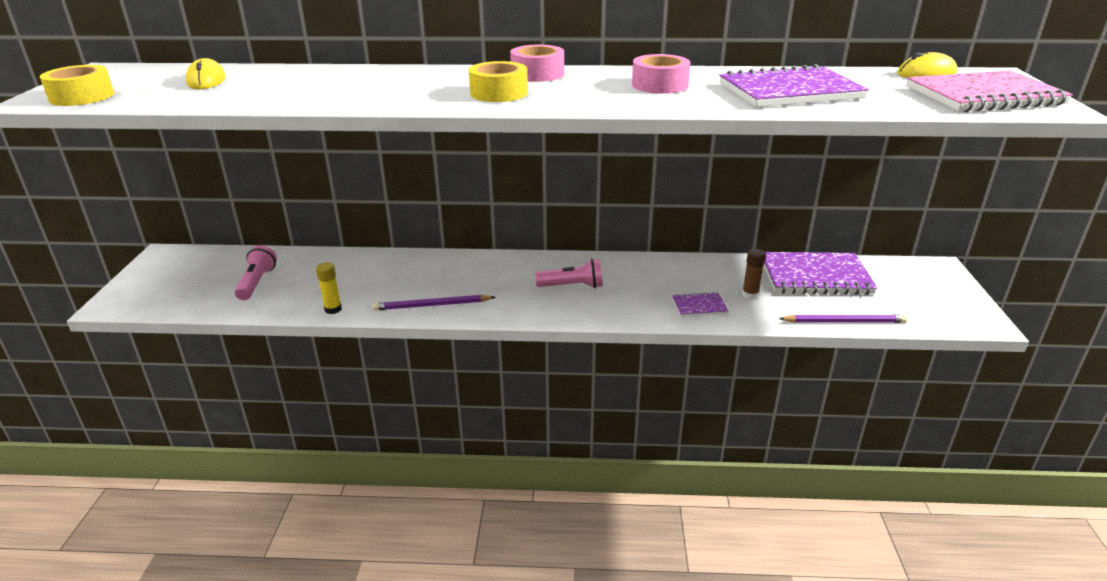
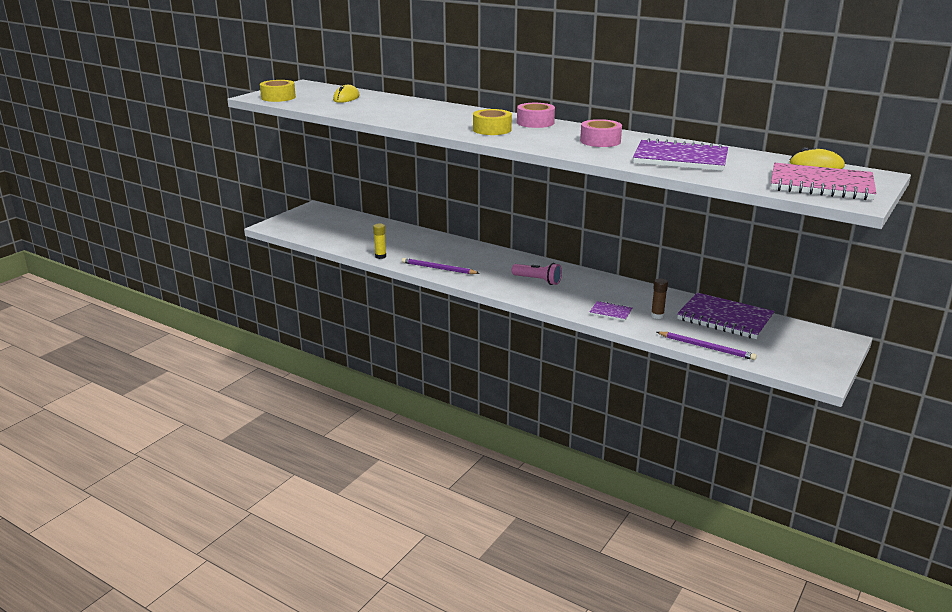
camera: 30 degrees right, 5 degrees down
(257, 283) = (351, 233): pink flashlight -> none

